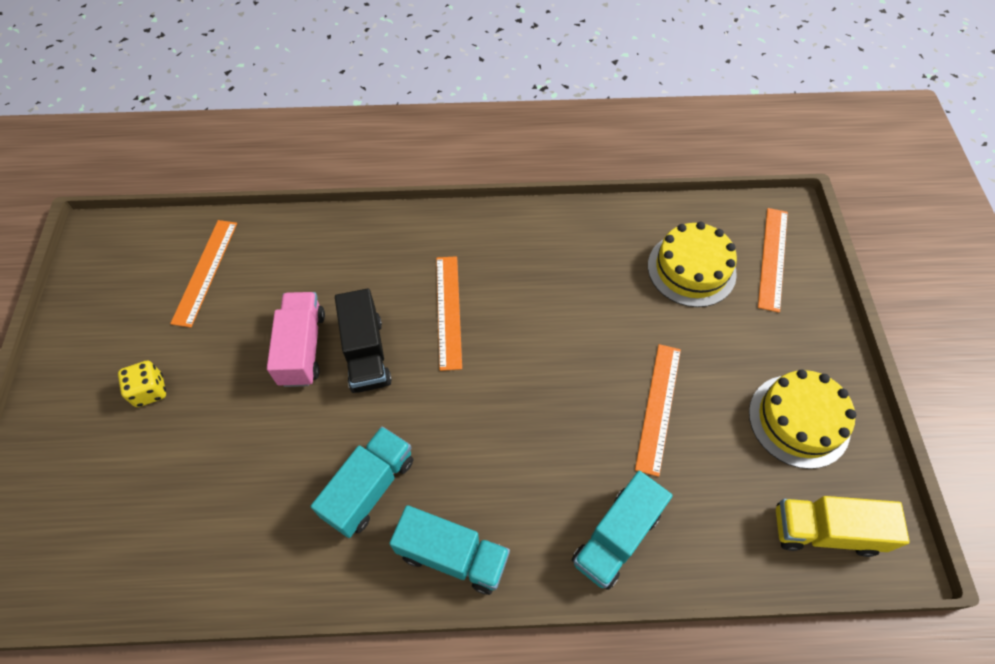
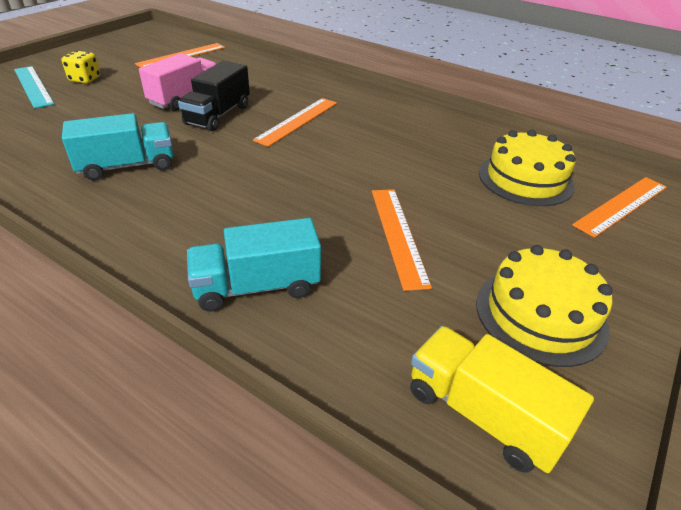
camera: 35 degrees right, 20 degrees down
(105, 444) = (33, 86): none -> turquoise ruler
(452, 555) = (123, 224): turquoise truck -> none
(658, 407) = (398, 235): orange ruler -> orange ruler turned 60 degrees counterclockwise

